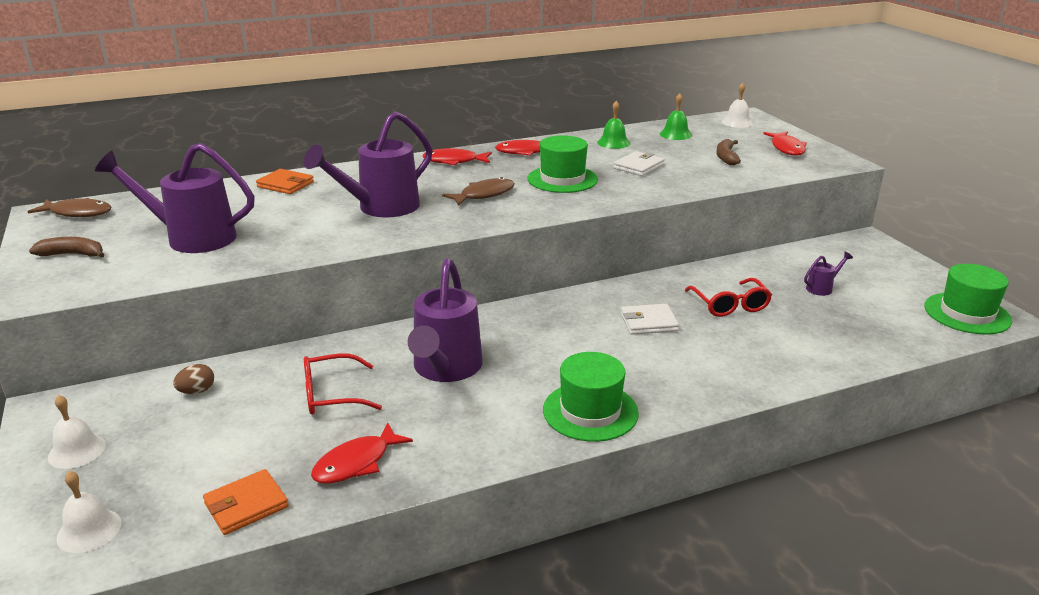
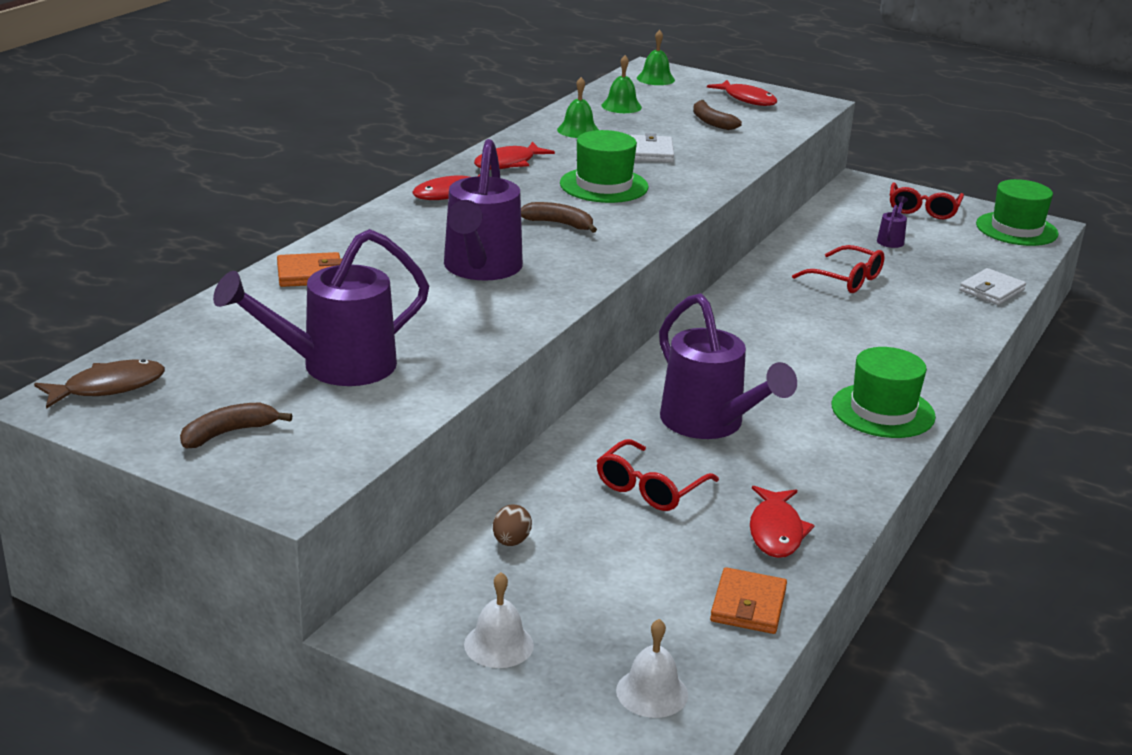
camera: 40 degrees left, 0 degrees up
(484, 195) = (559, 224): brown fish -> brown banana
(649, 322) = (807, 318): white wallet -> white wallet (991, 290)
(737, 122) = (655, 79): white bell -> green bell
(893, 274) = (923, 210): none -> red glasses

